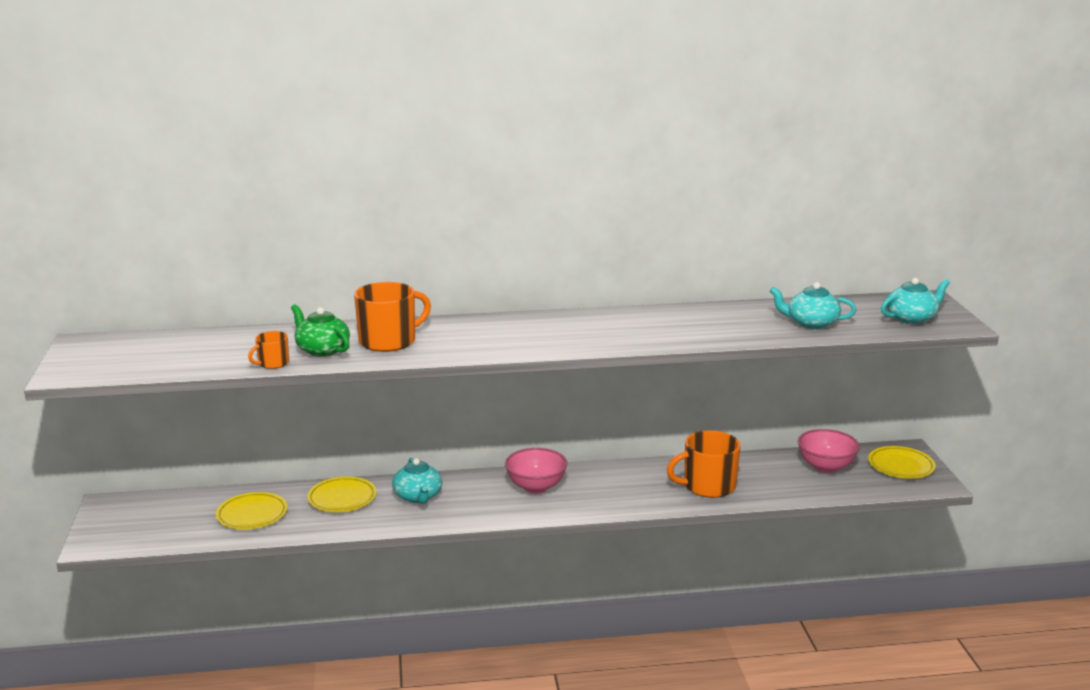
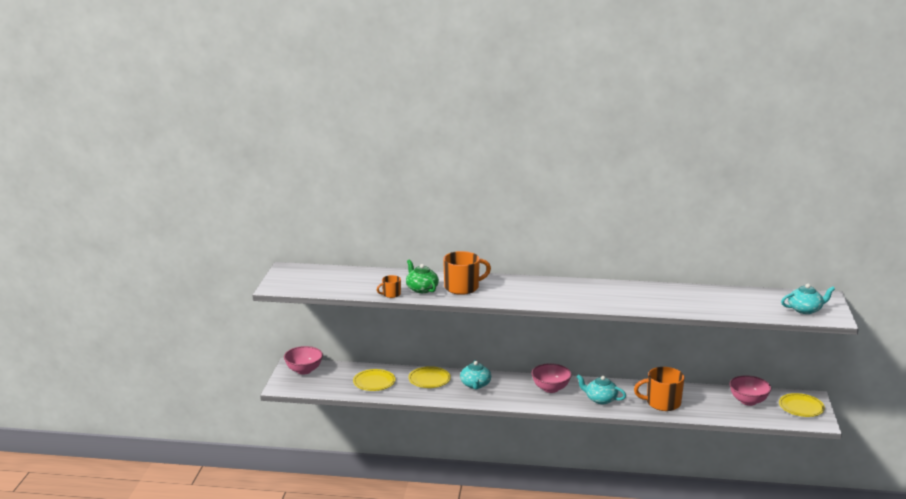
camera: 15 degrees right, 0 degrees up
(128, 511) = (304, 370): none -> pink bowl
(811, 323) = (734, 305): turquoise teapot -> turquoise teapot (600, 399)

